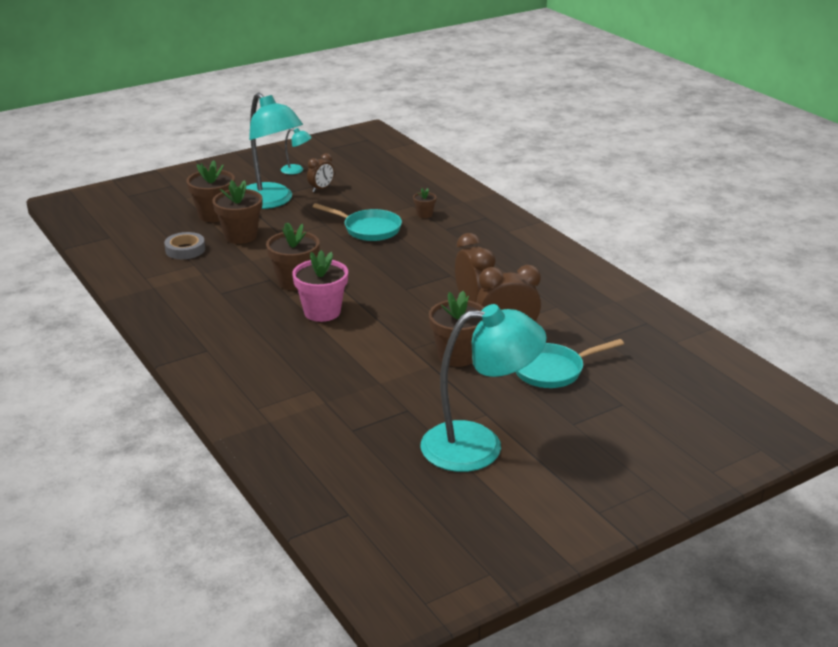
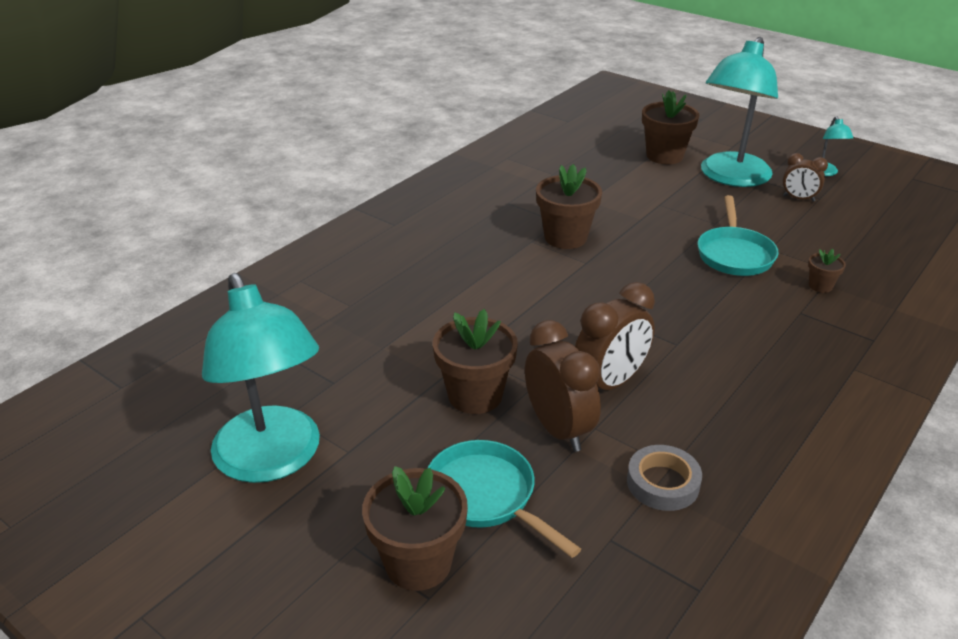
camera: 70 degrees right, 5 degrees up
(185, 250) = (578, 161): grey tape -> grey tape (663, 483)
(240, 236) = (635, 181): brown flower pot -> brown flower pot (418, 563)
(322, 312) = (512, 271): pink flower pot -> none

